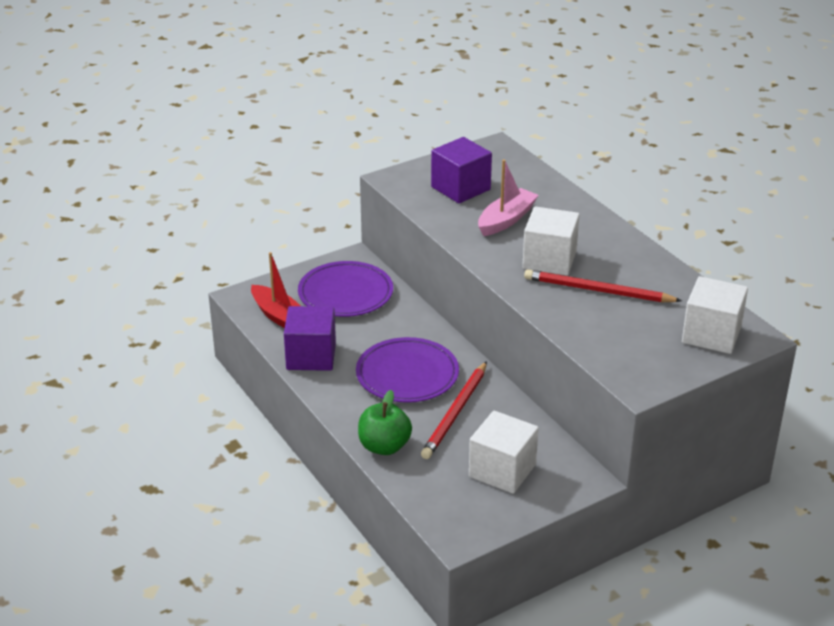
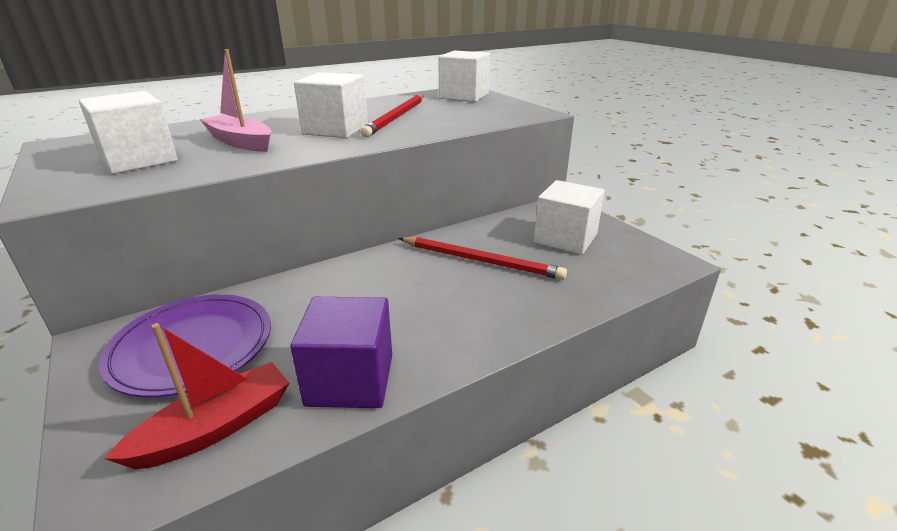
camera: 90 degrees left, 5 degrees down
(384, 446) = (551, 306): green apple -> none
(407, 374) = (408, 291): purple plate -> none
(460, 188) = (139, 160): purple cube -> white cube

